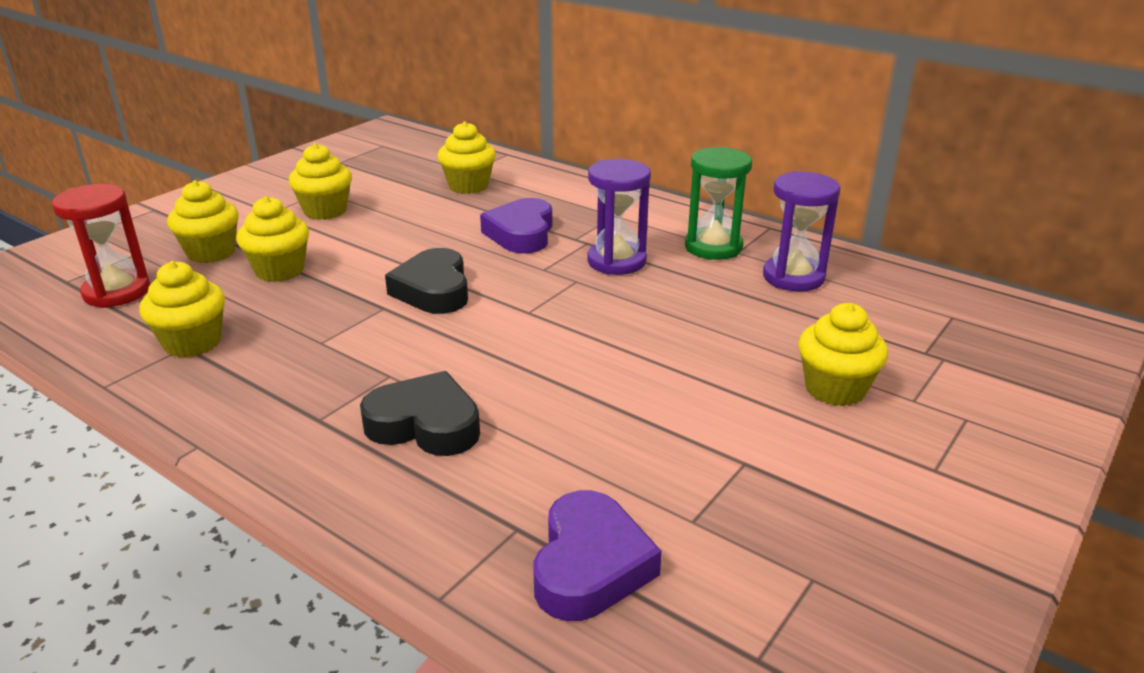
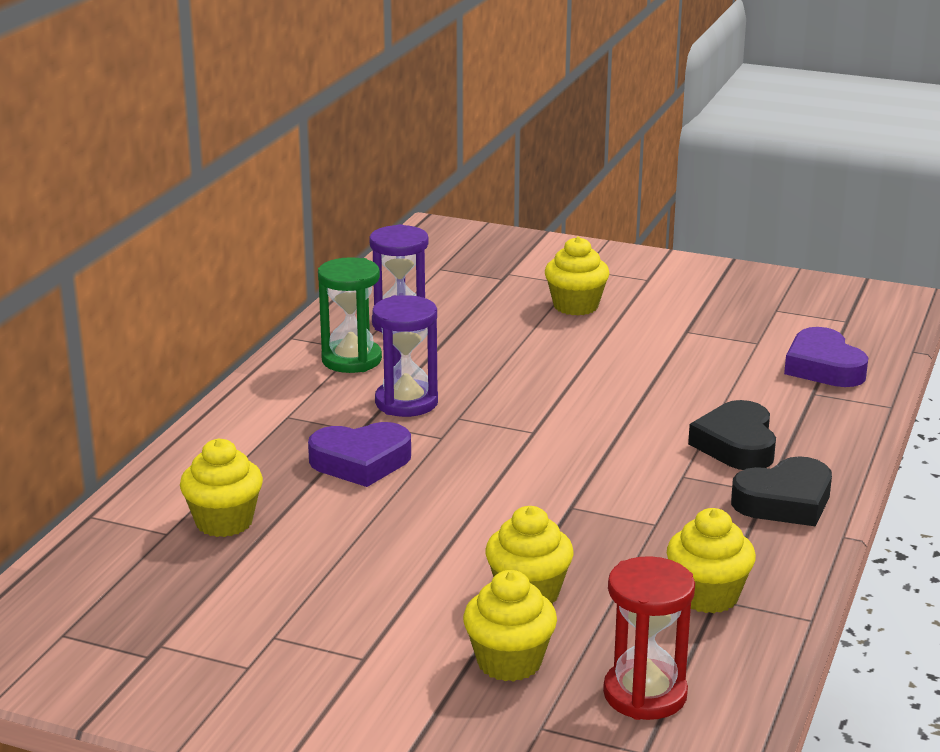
camera: 105 degrees left, 5 degrees down
(325, 211) = (345, 612): yellow cupcake -> none
(433, 290) = (520, 487): black heart -> black heart (785, 501)
(590, 565) = (823, 367): purple heart -> purple heart turned 105 degrees counterclockwise

